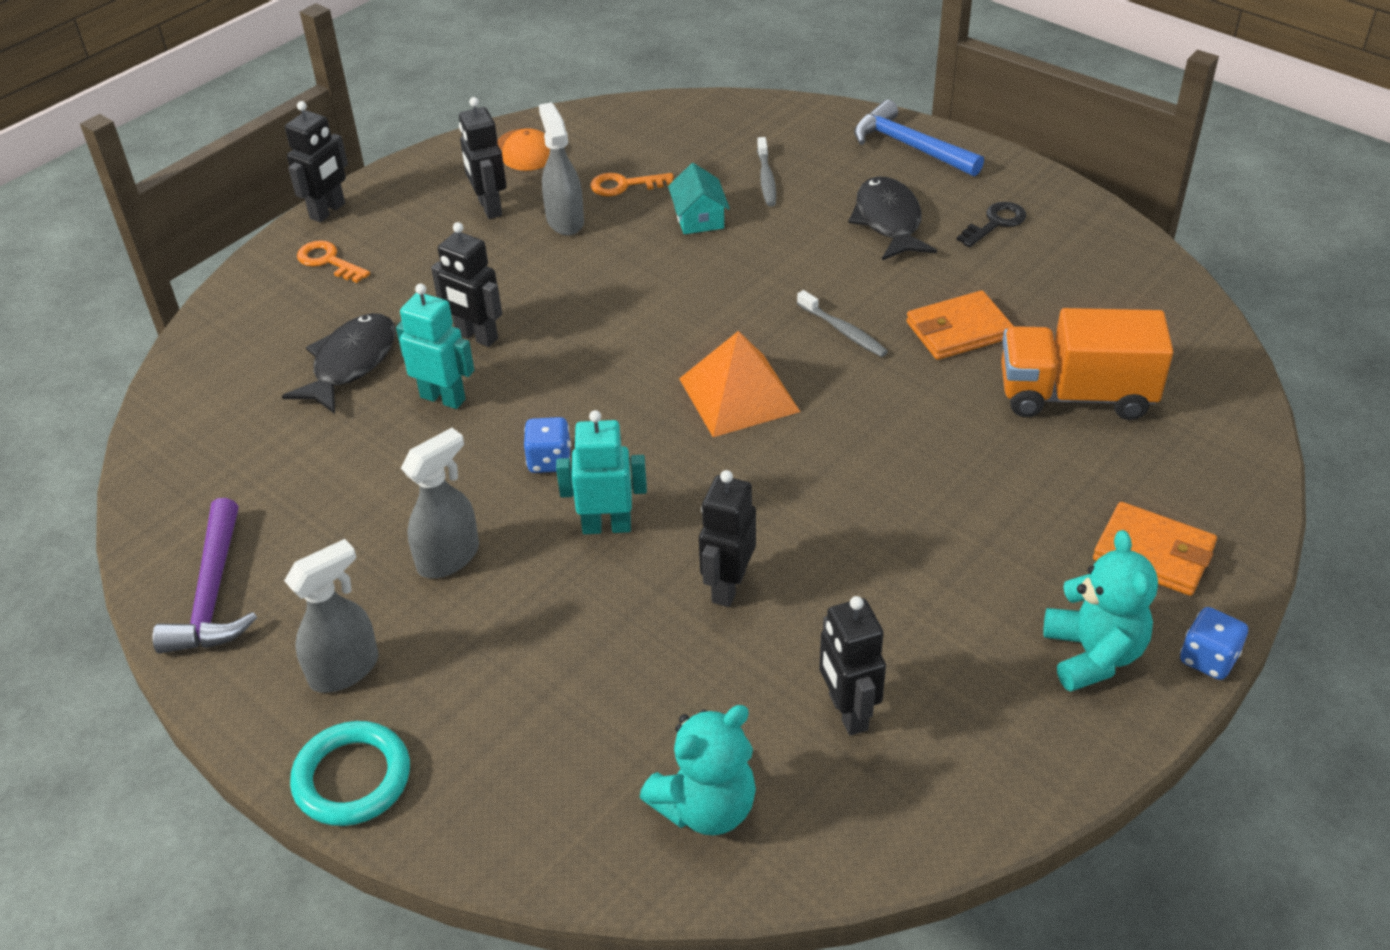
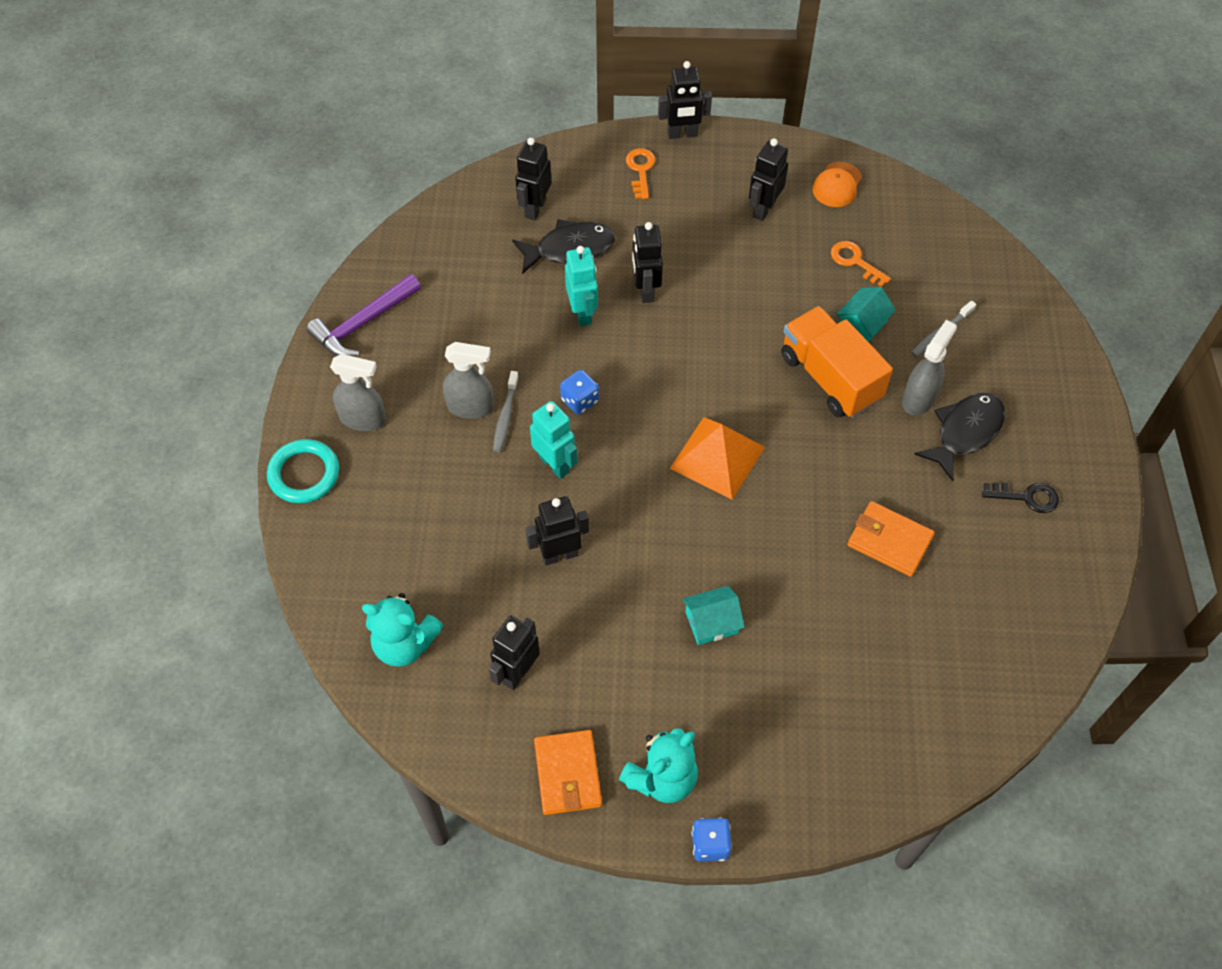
camera: 50 degrees right, 15 degrees up
(263, 362) = (535, 208): none -> black robot
(565, 221) = (789, 256): grey spray bottle -> grey spray bottle (919, 398)
(843, 331) = (827, 476): grey toothbrush -> grey toothbrush (505, 416)
(909, 146) = (1063, 393): blue hammer -> none
(933, 507) = (711, 622): none -> turquoise house
(1075, 395) = (886, 646): orange truck -> orange truck (830, 377)
(1153, 553) = (776, 768): orange wallet -> orange wallet (567, 774)

